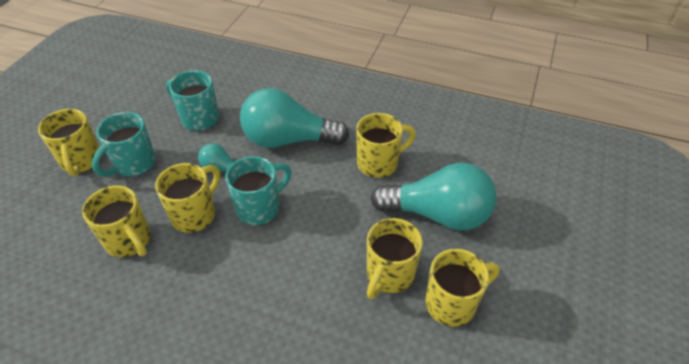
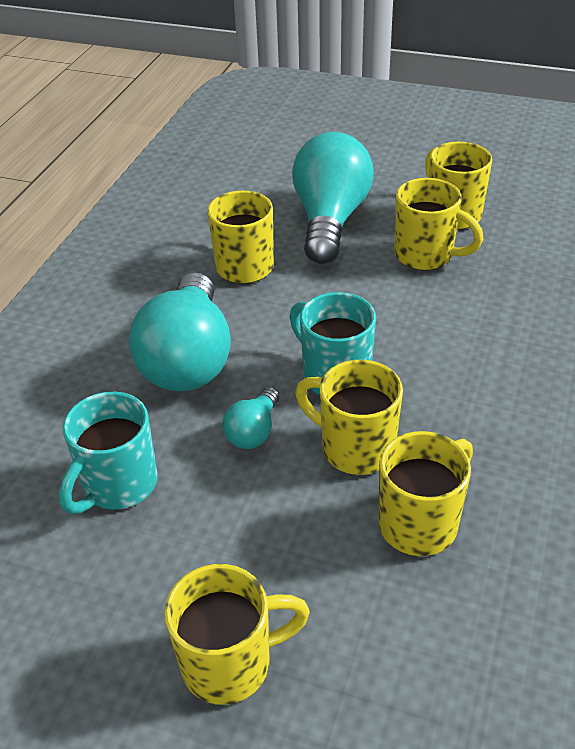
camera: 90 degrees left, 5 degrees down
(134, 164) = (241, 563): turquoise mug -> none

